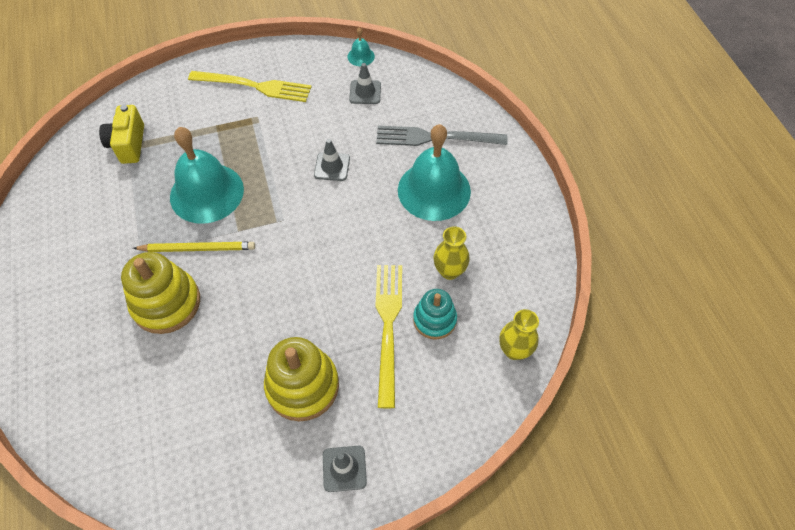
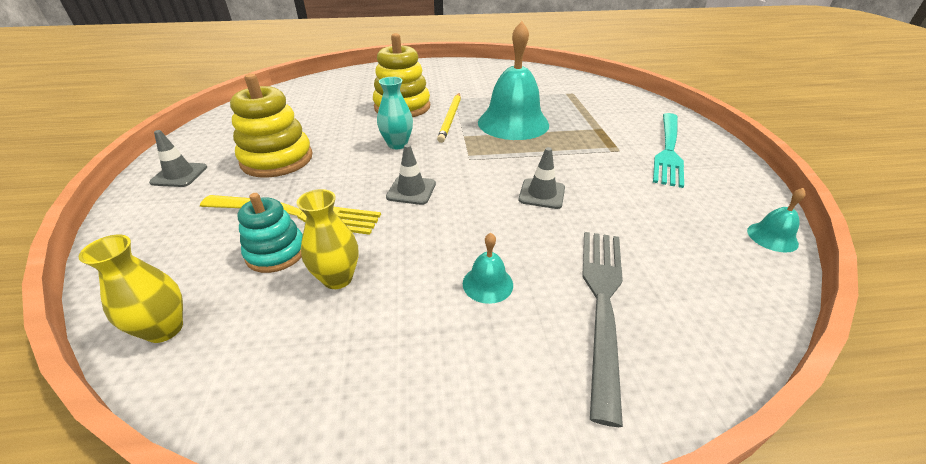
camera: 100 degrees right, 20 degrees down
(128, 144) = (573, 93): yellow camera -> none
(255, 86) = (668, 150): yellow fork -> turquoise fork
(261, 284) = (397, 144): none -> turquoise vase
(365, 92) = (689, 234): grey traffic cone -> grey traffic cone (411, 190)
(434, 190) = (487, 284): turquoise bell -> turquoise bell, size x0.43

